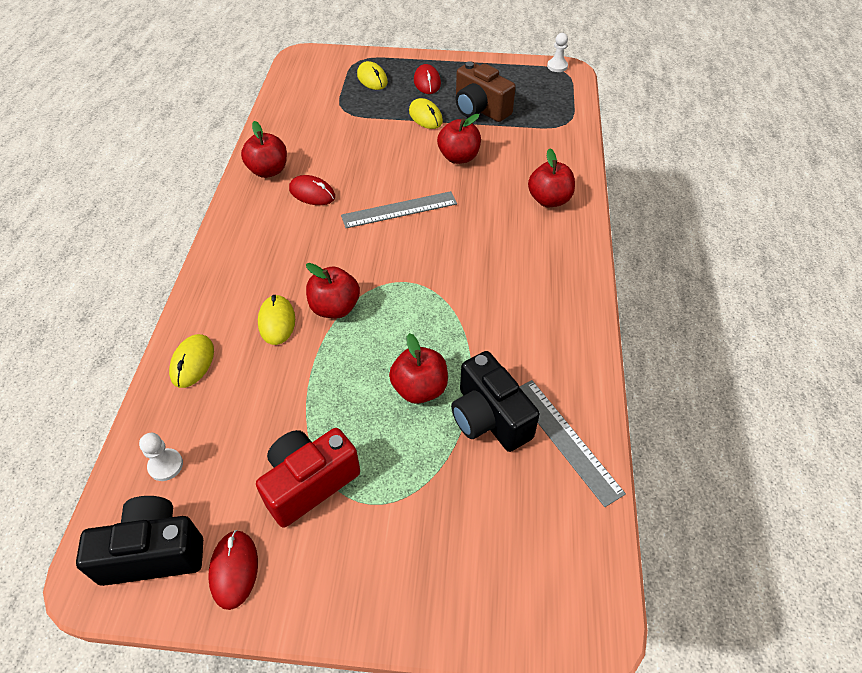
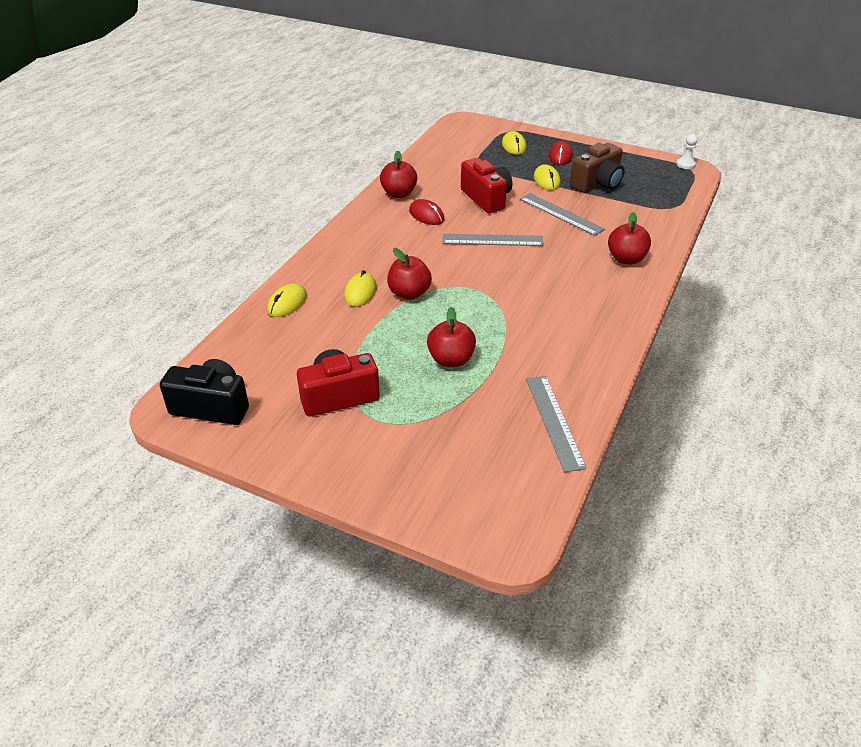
camera: 20 degrees right, 10 degrees down
(165, 465) = (241, 359): white pawn -> none
(234, 570) = (262, 431): red mouse -> none
(370, 155) = (486, 198): none -> red camera
(458, 157) = (561, 214): red apple -> grey ruler
(480, 109) = (597, 183): brown camera -> brown camera turned 105 degrees counterclockwise
(489, 418) = (497, 391): black camera -> none

